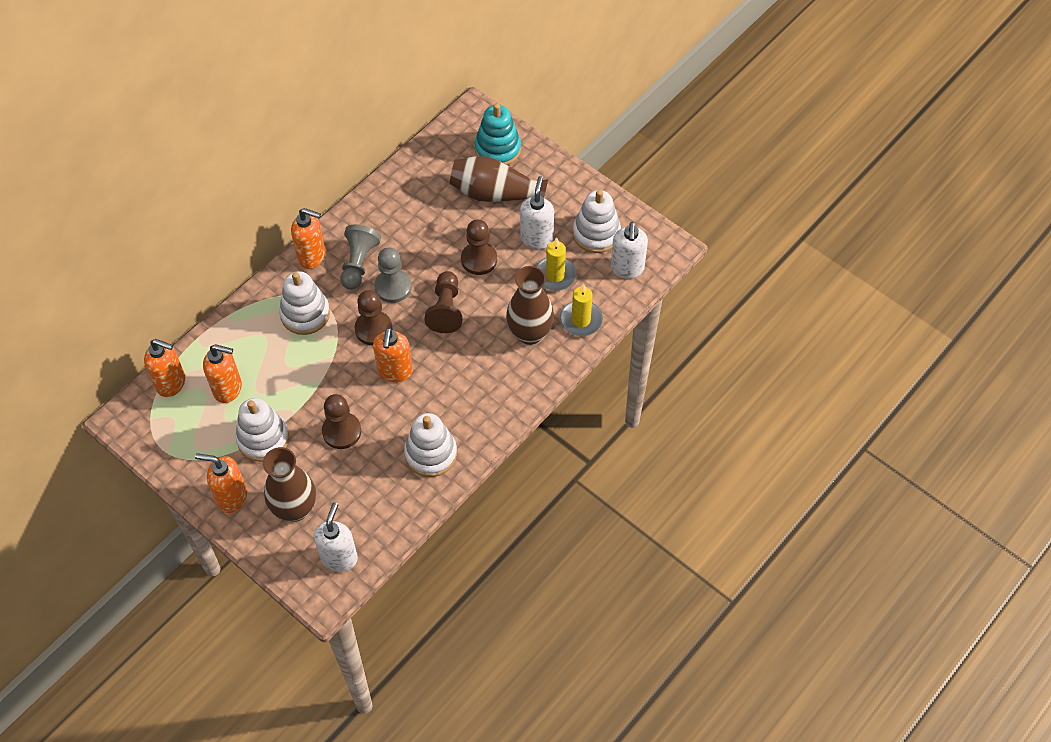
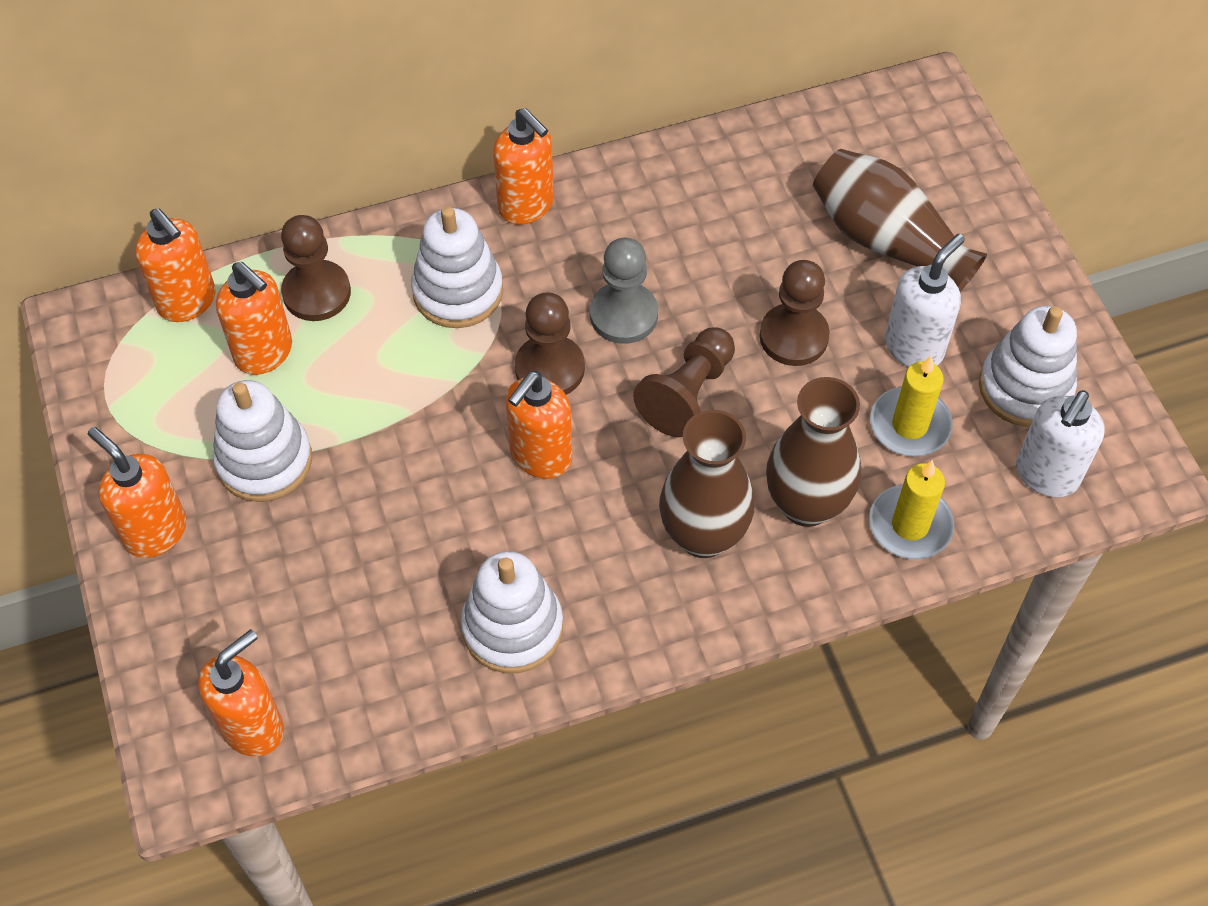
camera: 30 degrees right, 0 degrees up
(295, 509) = (238, 604): brown vase -> brown vase (703, 535)
(339, 557) = (253, 727): white soap dispenser -> orange soap dispenser
(341, 431) = (393, 513): brown pawn -> brown pawn (316, 293)
(358, 263) = (592, 251): grey pawn -> none
(497, 149) = (934, 169): turquoise stacking toy -> none

